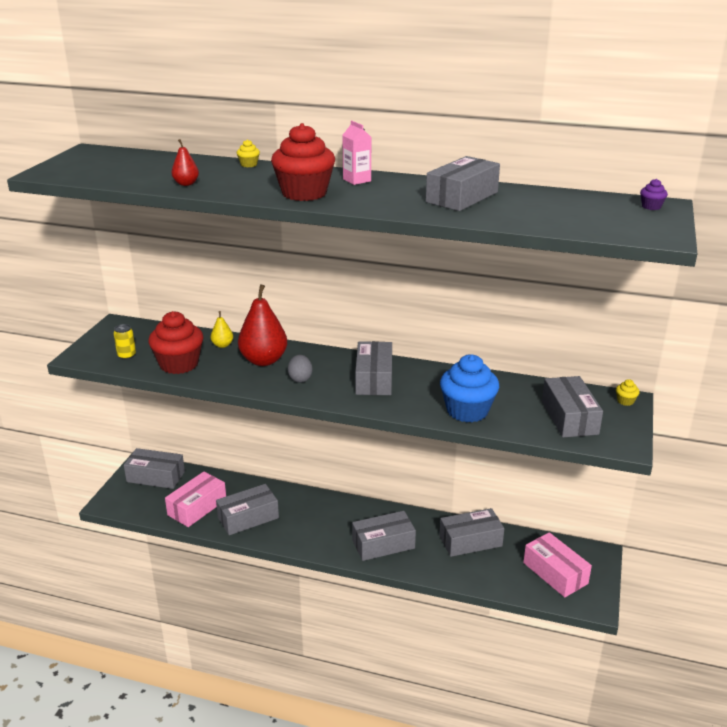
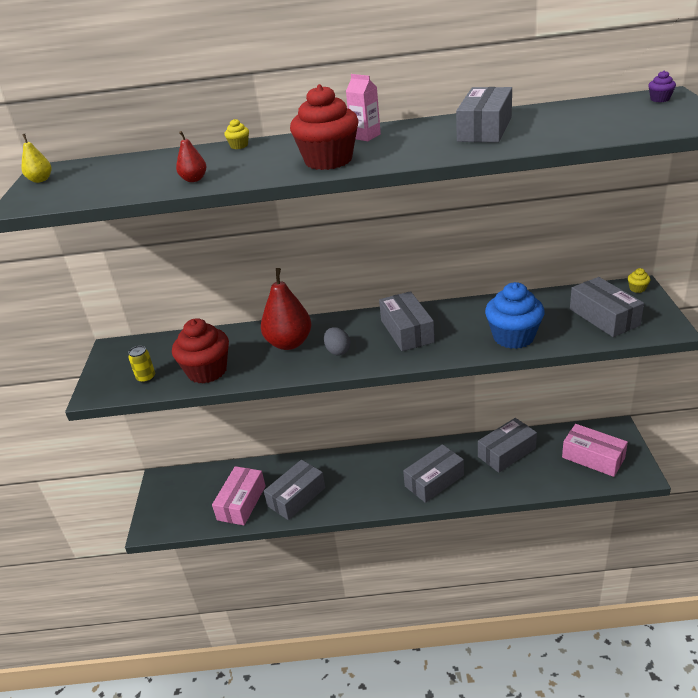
camera: 15 degrees left, 5 degrees up
(156, 476) = (183, 485): grey box -> none
(222, 345) = (237, 339): yellow pear -> yellow pear (41, 180)

